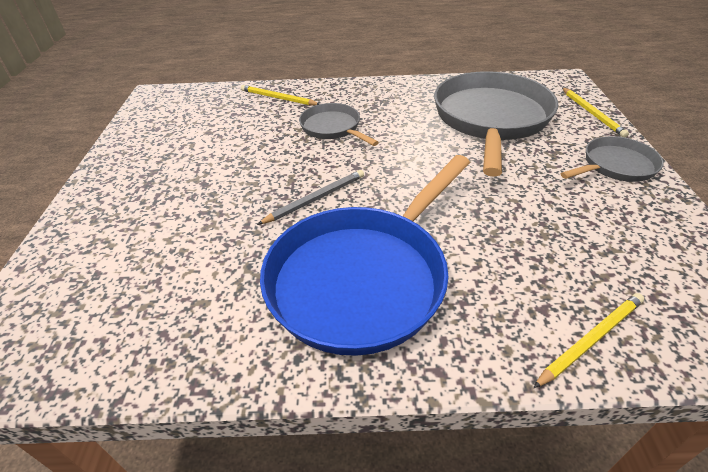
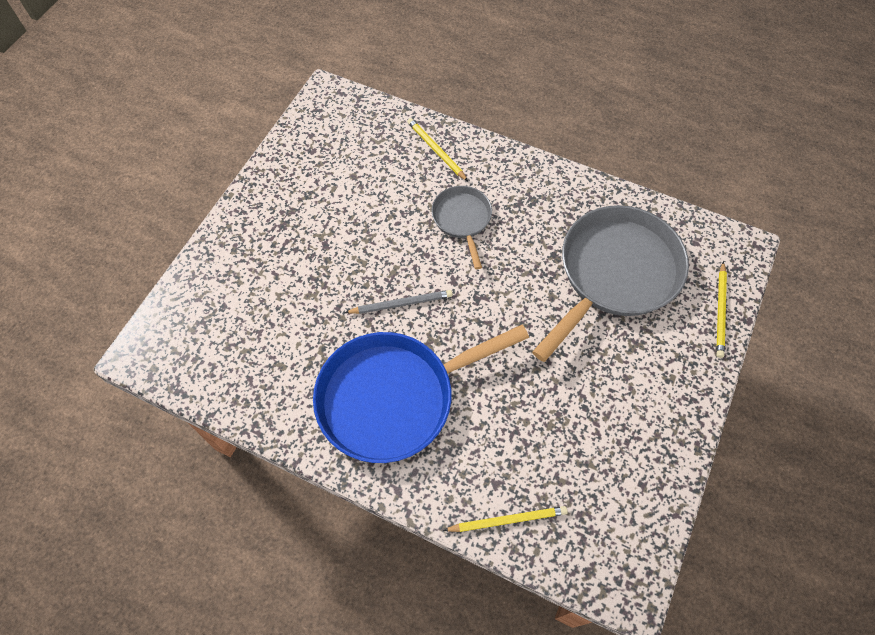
camera: 25 degrees right, 20 degrees up
(615, 166) = (675, 386): grey pan -> none

